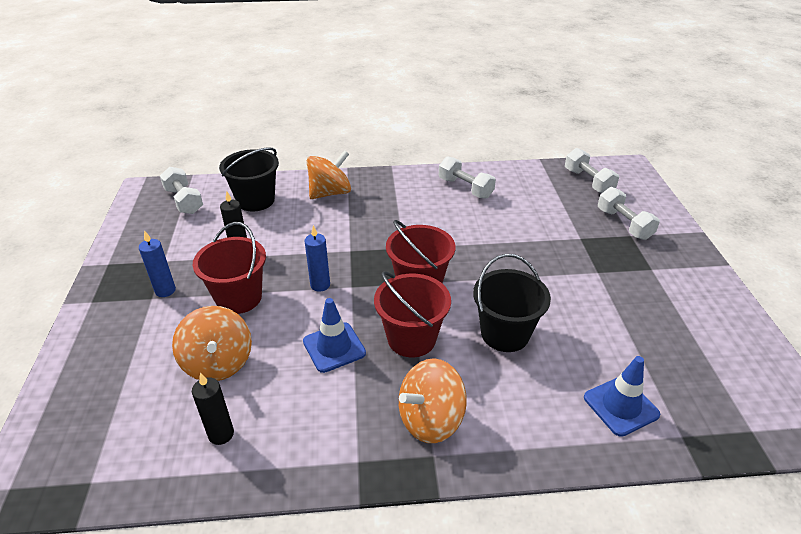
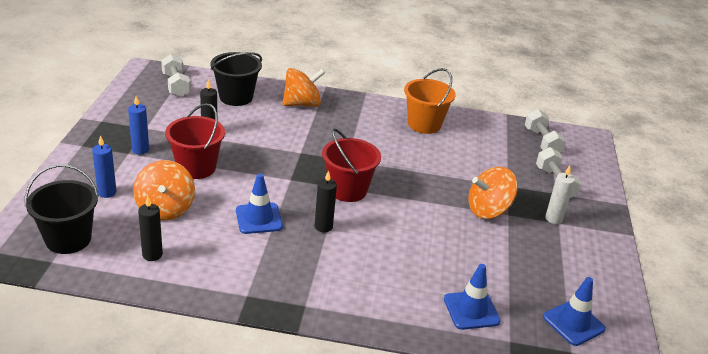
camera: 10 degrees right, 5 degrees down
(320, 285) = (265, 172): blue candle -> blue candle (107, 192)
(411, 339) = (323, 227): red bucket -> black candle
(430, 419) = (313, 283): orange spinning top -> orange spinning top (488, 210)
(465, 188) = (424, 124): white dumbbell -> orange bucket
(505, 334) = (402, 240): black bucket -> black bucket (68, 239)
(644, 265) = (553, 219): none -> white candle
(733, 391) = (573, 323): none -> blue traffic cone

